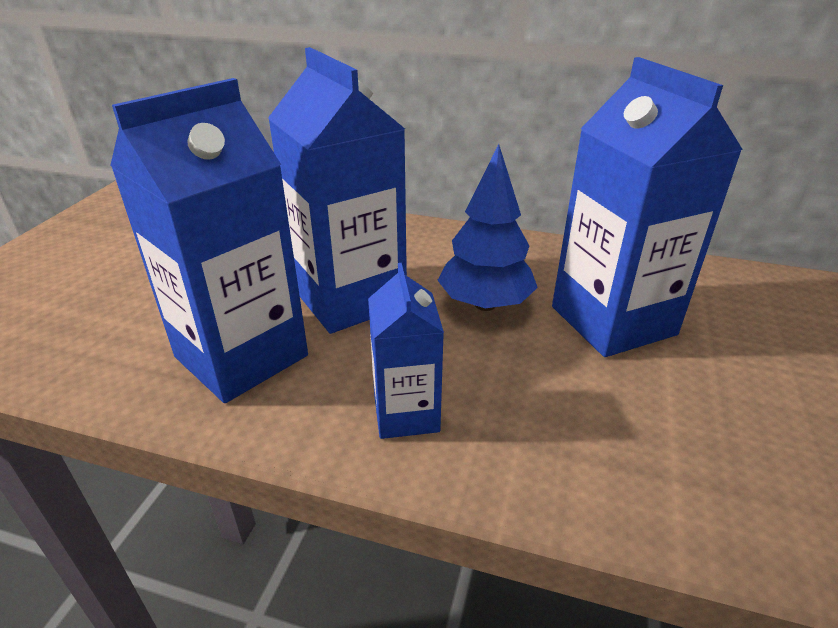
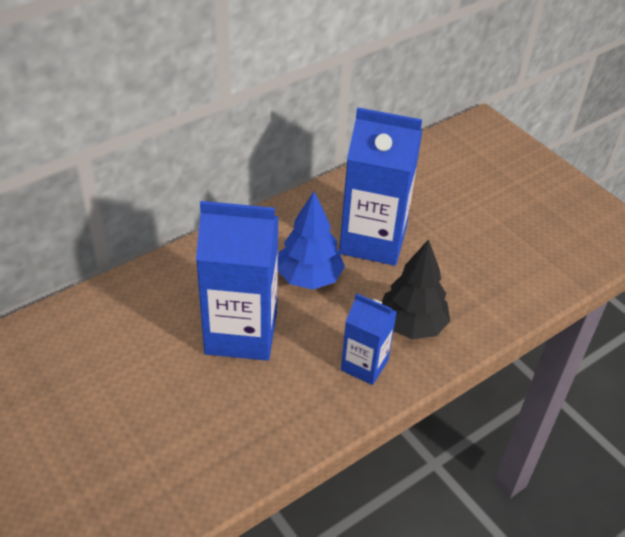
camera: 55 degrees left, 10 degrees up
(241, 356) = (249, 411): blue carton -> none
(528, 424) = (411, 325): none -> black tree

